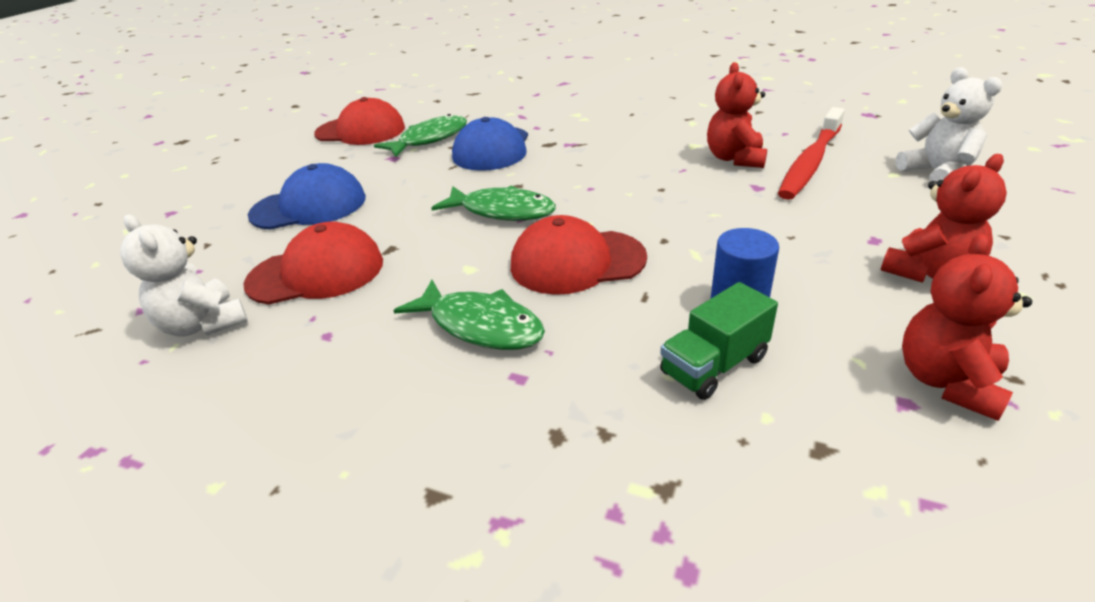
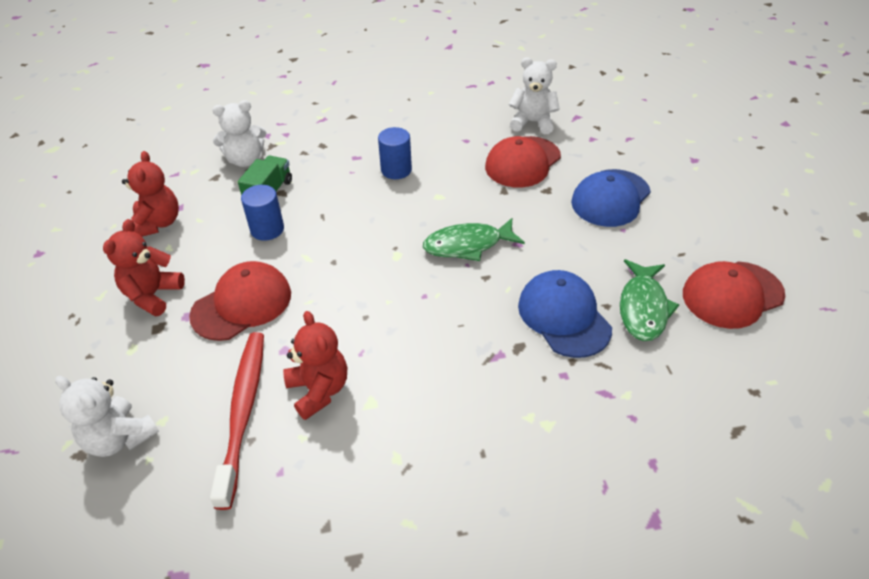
camera: 145 degrees right, 10 degrees up
(480, 325) = (396, 170): green fish -> blue cylinder
(577, 262) = (378, 223): red cap -> red cap (242, 304)
(740, 468) = (245, 160): none -> white teddy bear

